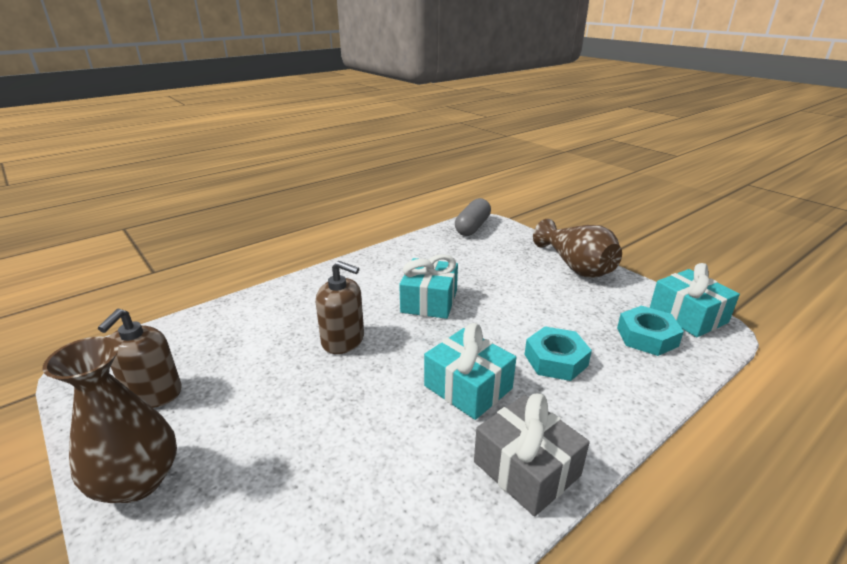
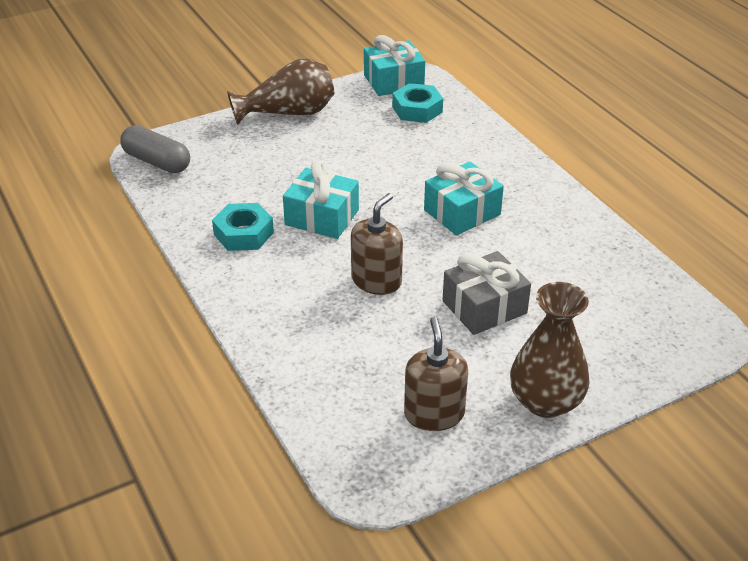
camera: 80 degrees left, 10 degrees up
(153, 393) = (434, 414): brown soap dispenser -> brown soap dispenser turned 120 degrees counterclockwise
(526, 468) = (549, 200): grey gift -> grey gift (484, 307)
(555, 360) = (437, 161): turquoise nut -> turquoise nut (243, 233)

